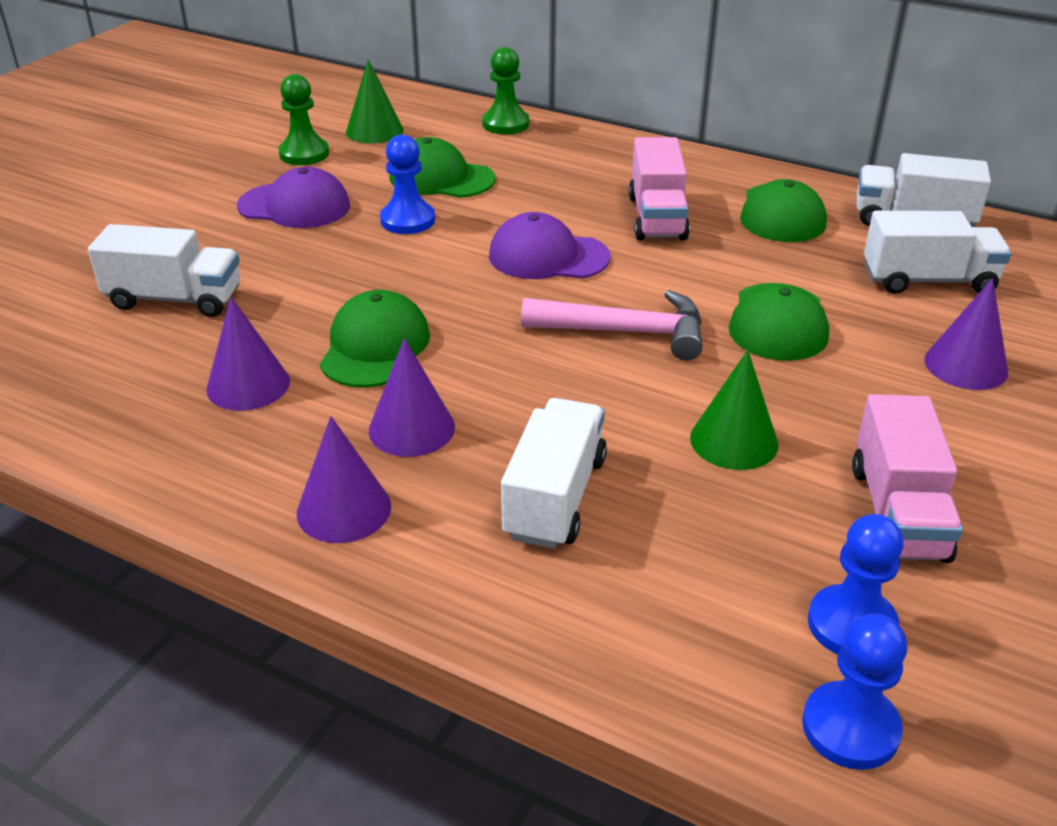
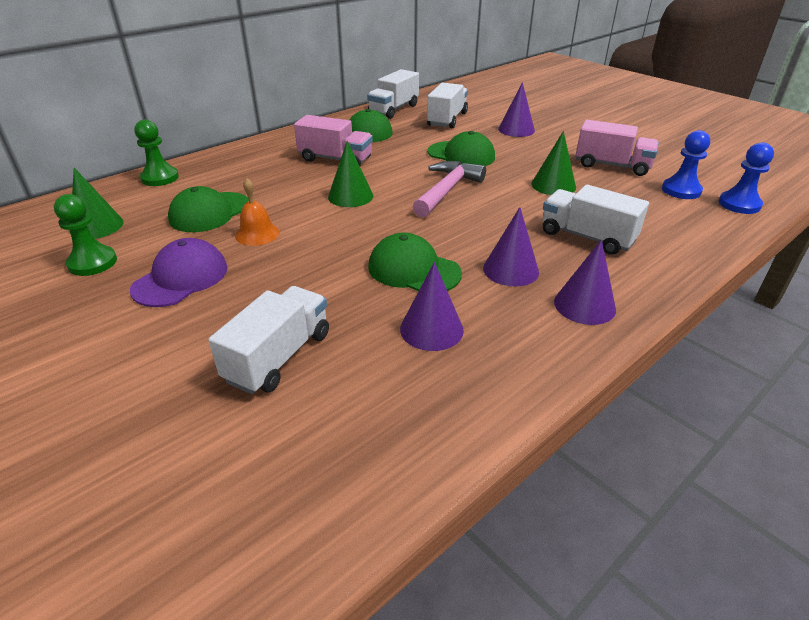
camera: 70 degrees left, 0 degrees up
(407, 220) = (257, 234): blue pawn -> orange bell
(548, 256) = (350, 196): purple cap -> green cone

